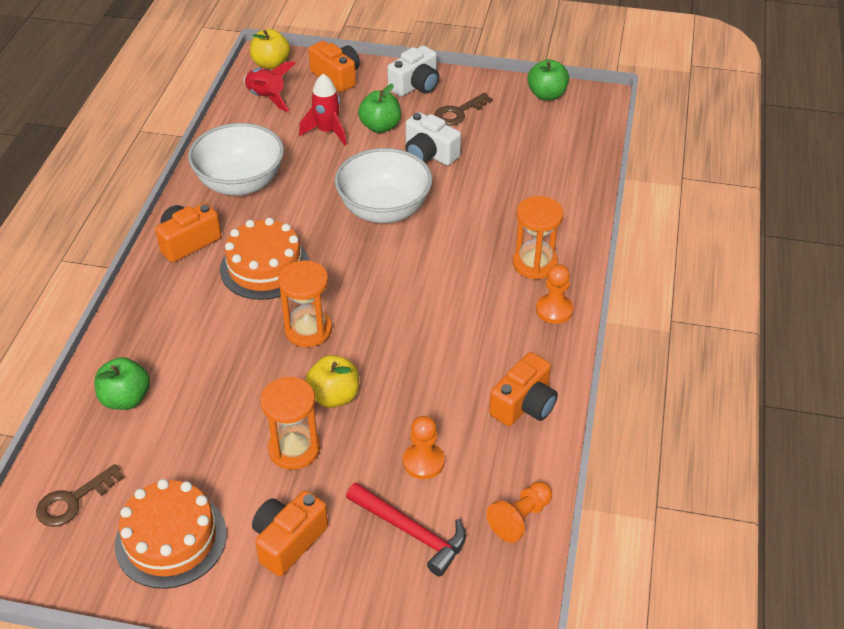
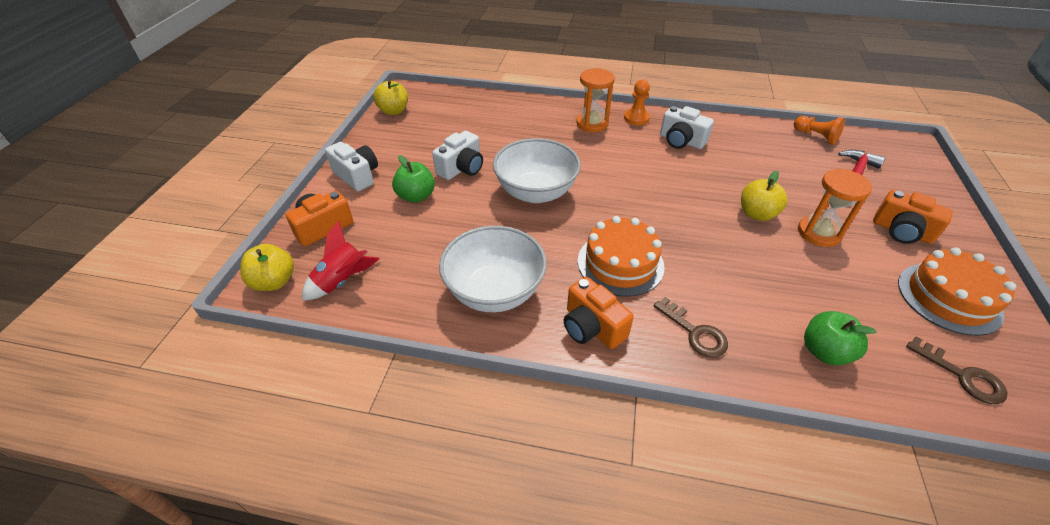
camera: 90 degrees left, 0 degrees up
(308, 330) = (691, 231): orange hourglass -> none
(327, 131) = (416, 230): red rocket -> none
(423, 462) = (794, 172): orange pawn -> none
(459, 112) = (406, 153): brown key -> brown key (695, 332)
(496, 350) = (681, 141): none -> white camera
(524, 405) = (725, 132): orange camera -> none
(547, 95) = (393, 111): green apple -> yellow apple

